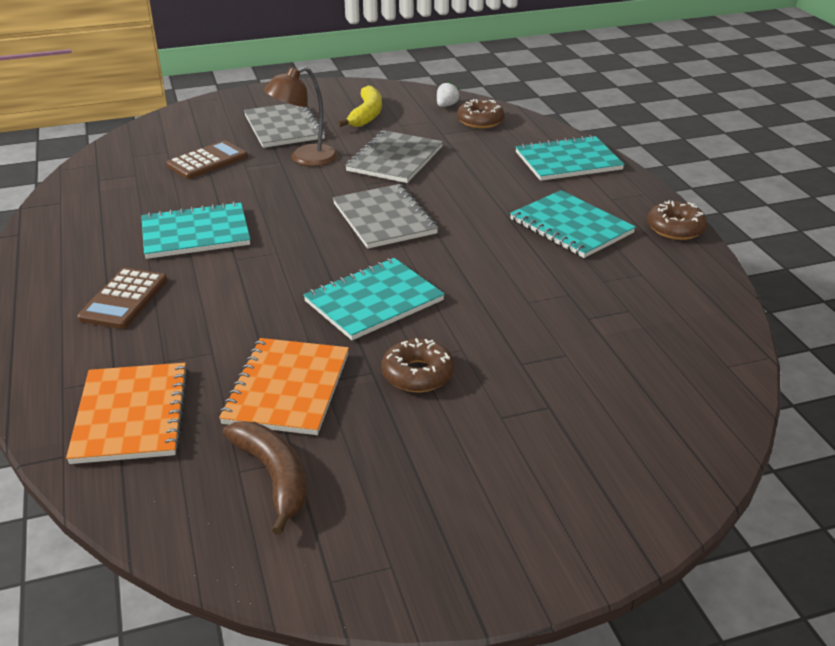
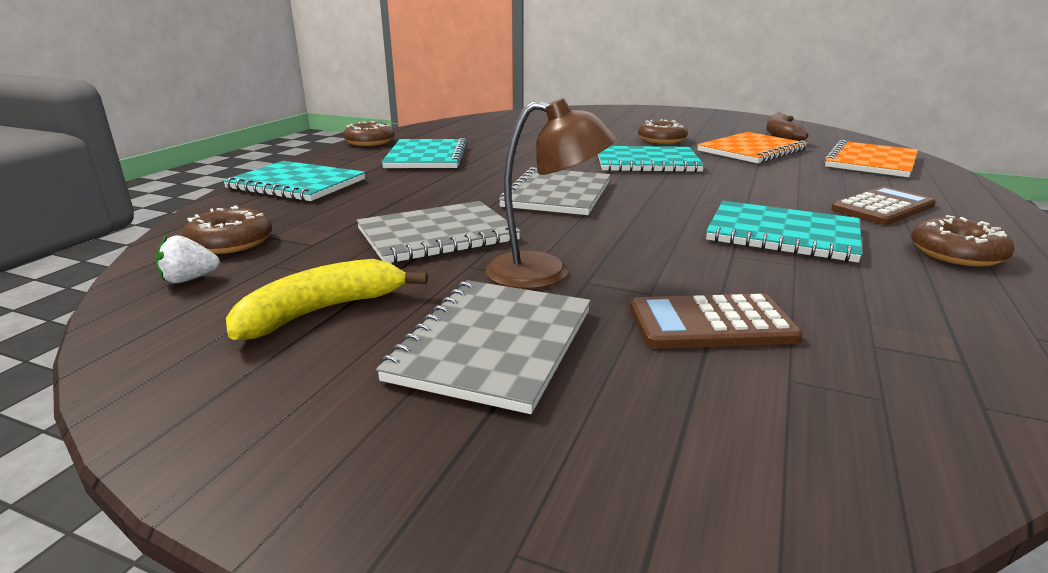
camera: 140 degrees left, 10 degrees down
(79, 254) = (956, 254): none -> brown donut

